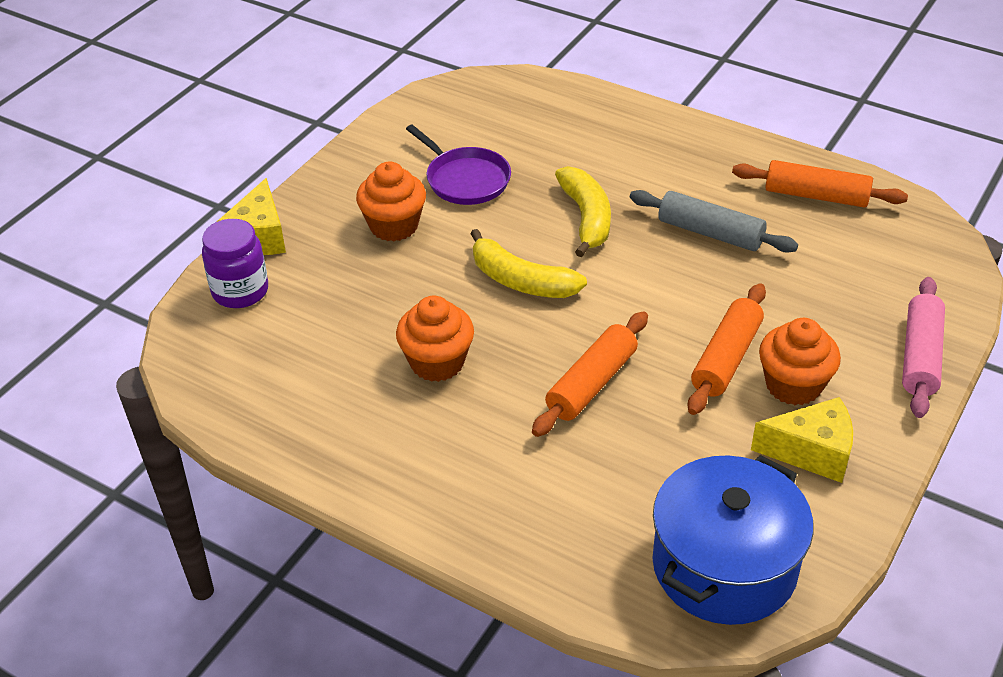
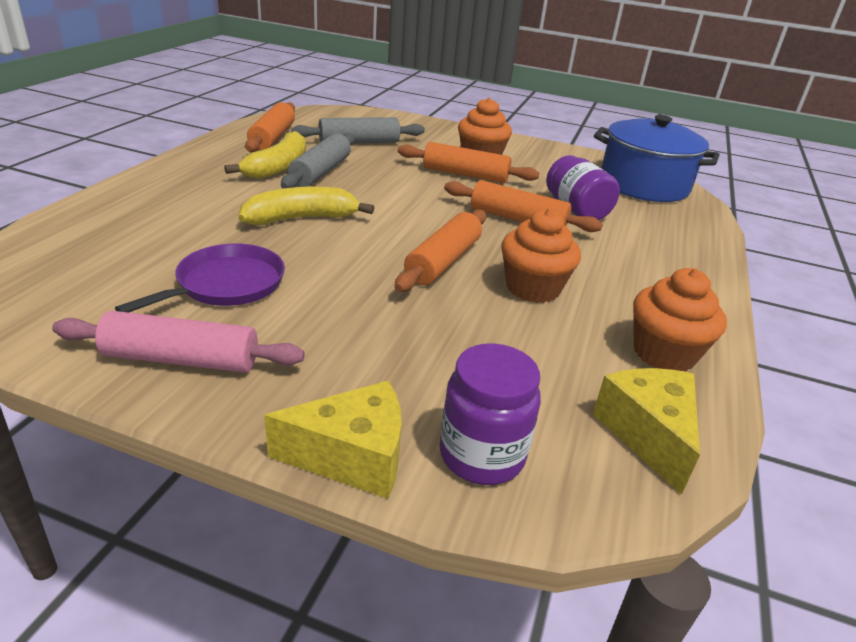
camera: 105 degrees left, 10 degrees down
(394, 226) = (319, 330): orange cupcake -> orange cupcake (664, 353)
(494, 306) = (443, 261): none -> orange rolling pin
(521, 281) = (402, 249): yellow banana -> yellow banana (278, 167)
(621, 449) = (576, 210): none -> purple jar
(811, 452) = (535, 158): yellow cheese -> yellow cheese (647, 434)
(822, 268) = (359, 142): none -> grey rolling pin
(920, 356) = (437, 127): pink rolling pin -> pink rolling pin (181, 359)

